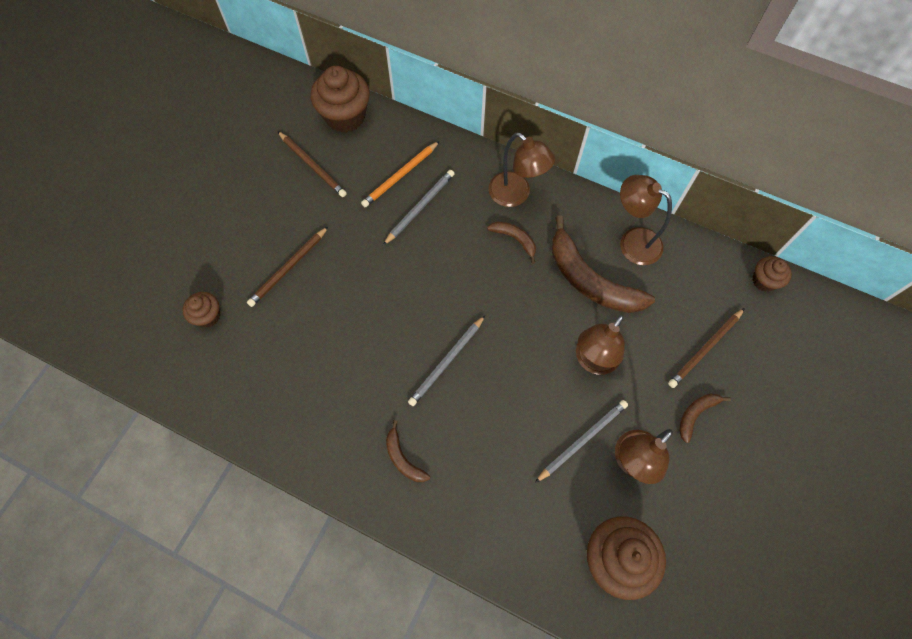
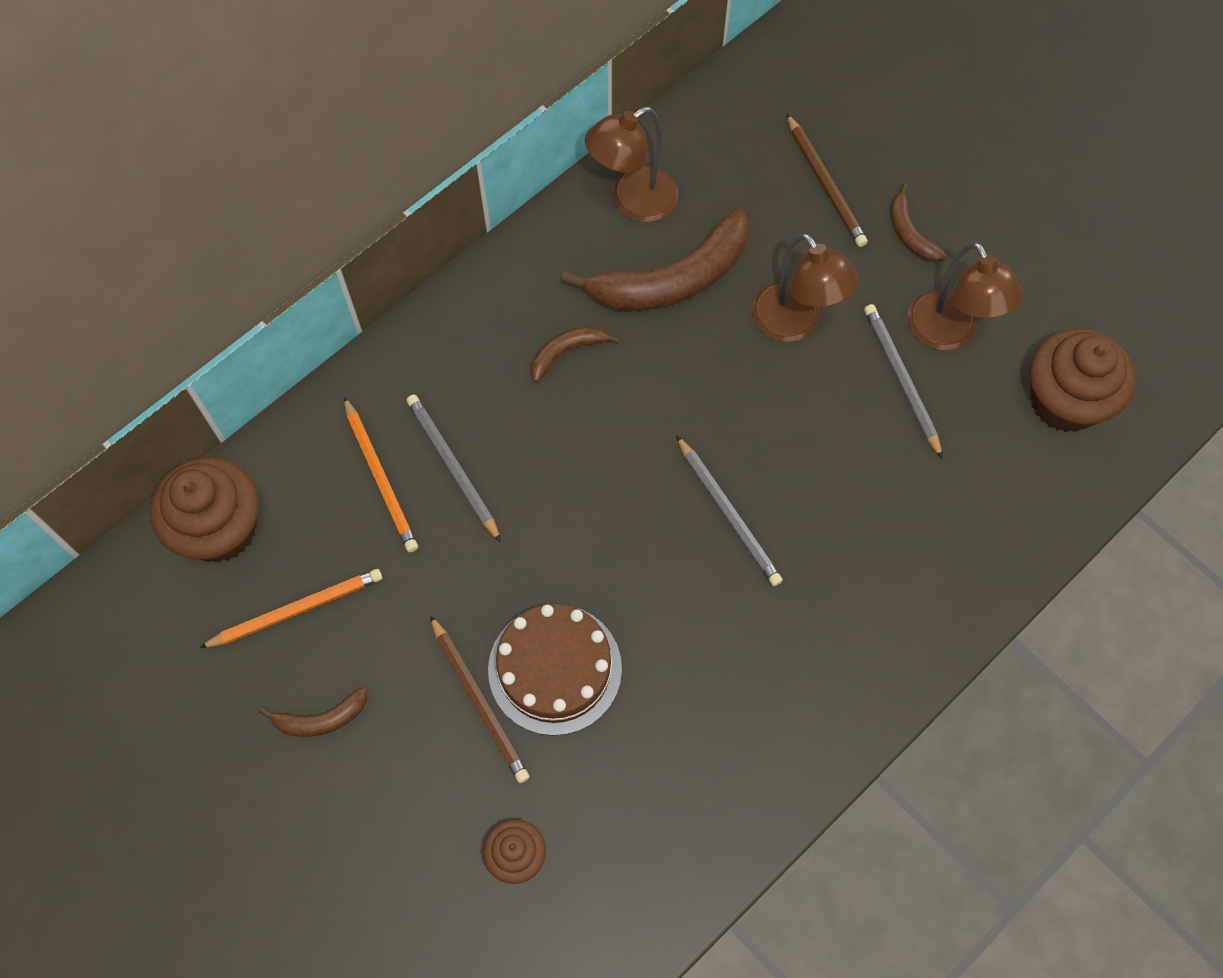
camera: 70 degrees left, 0 degrees up
(312, 165) = (296, 609): brown pencil -> orange pencil
(318, 299) = (555, 669): none -> brown cake
(403, 458) = (854, 620): brown banana -> brown banana (321, 719)
(516, 195) = (491, 323): brown lamp -> none
(764, 281) = (754, 74): brown cupcake -> none

